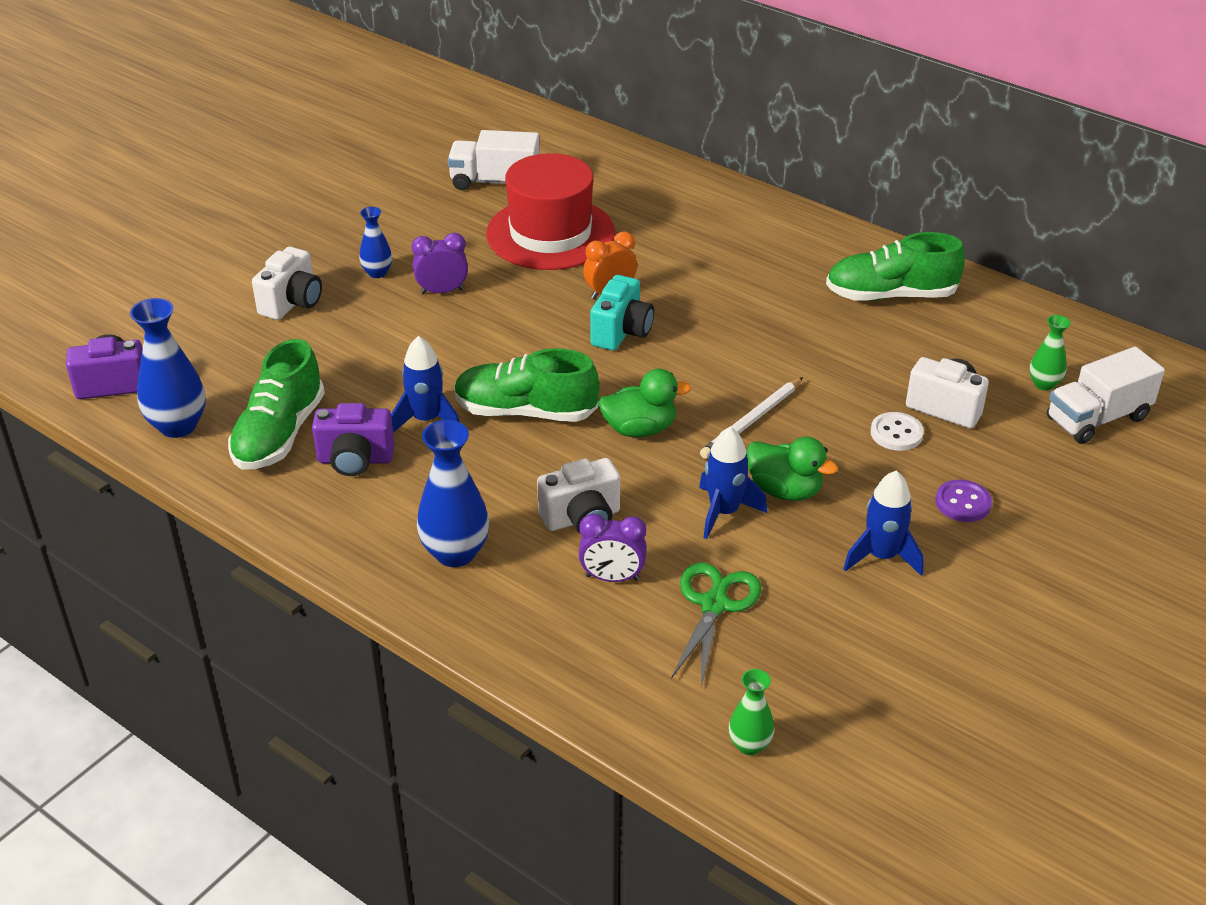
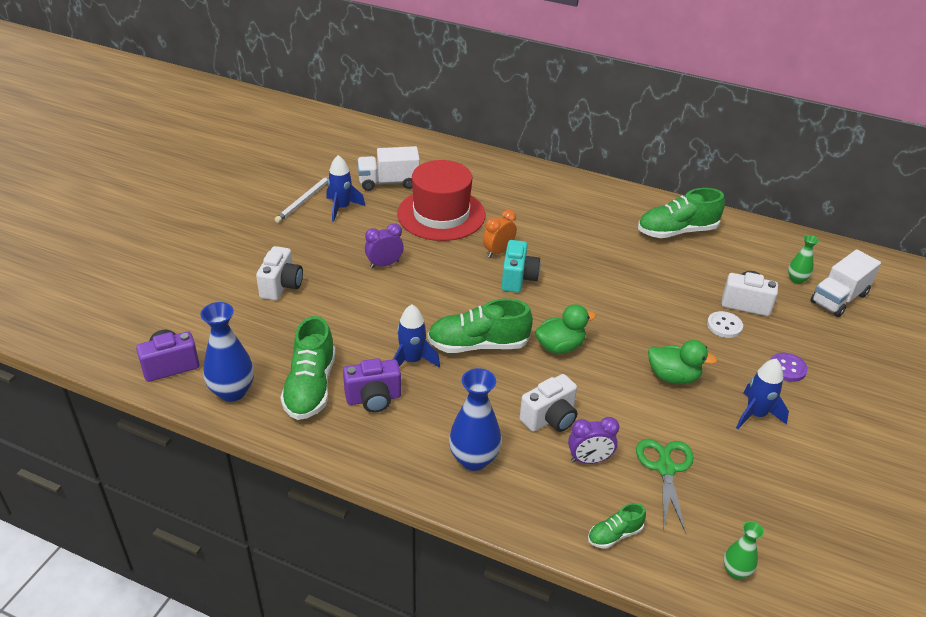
camera: 15 degrees left, 0 degrees up
(377, 273) = (333, 256): blue vase -> none
(602, 673) = (614, 535): none -> green shoe
(724, 512) = (641, 399): blue rocket -> blue rocket (342, 208)
(751, 421) = (630, 330): white pencil -> white pencil (304, 200)

